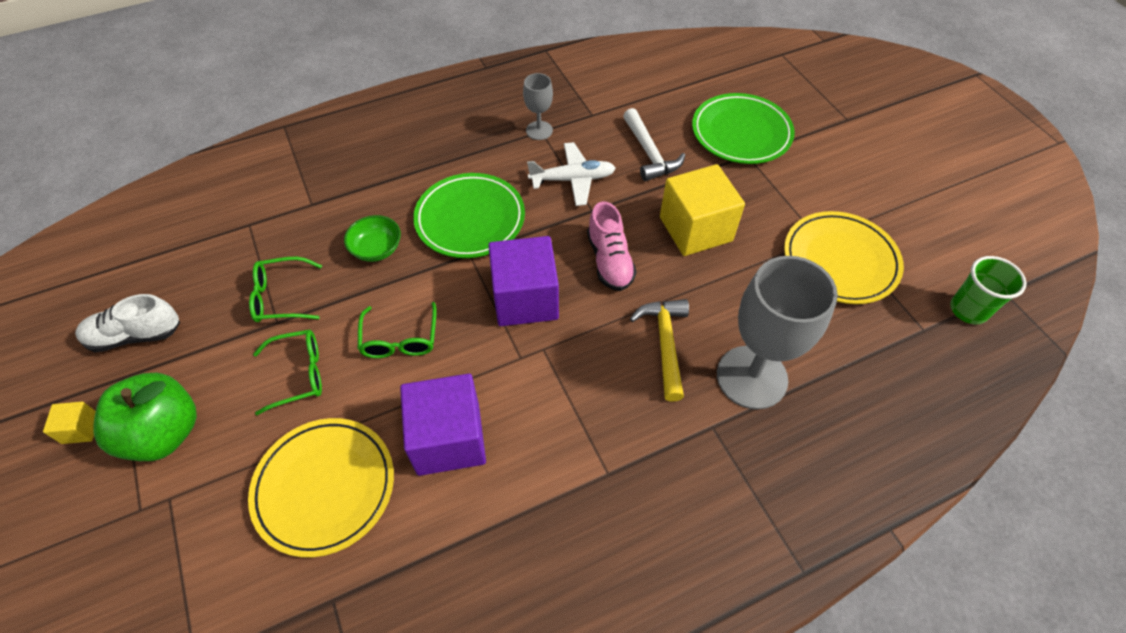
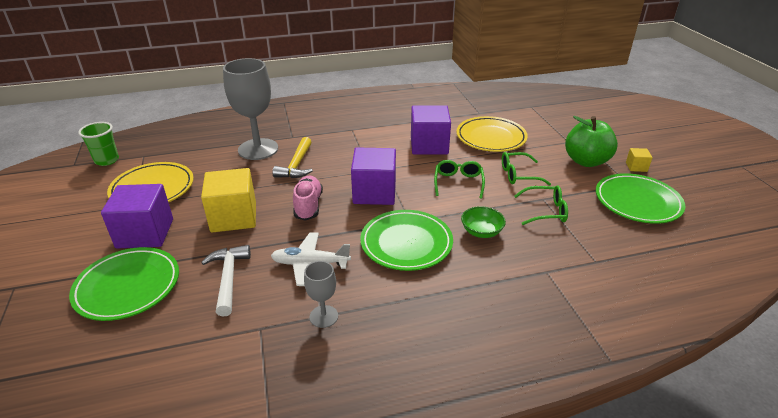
camera: 170 degrees left, 20 degrees down
(135, 335) = (637, 202): white shoe -> green plate
(782, 192) = (145, 233): none -> purple cube

